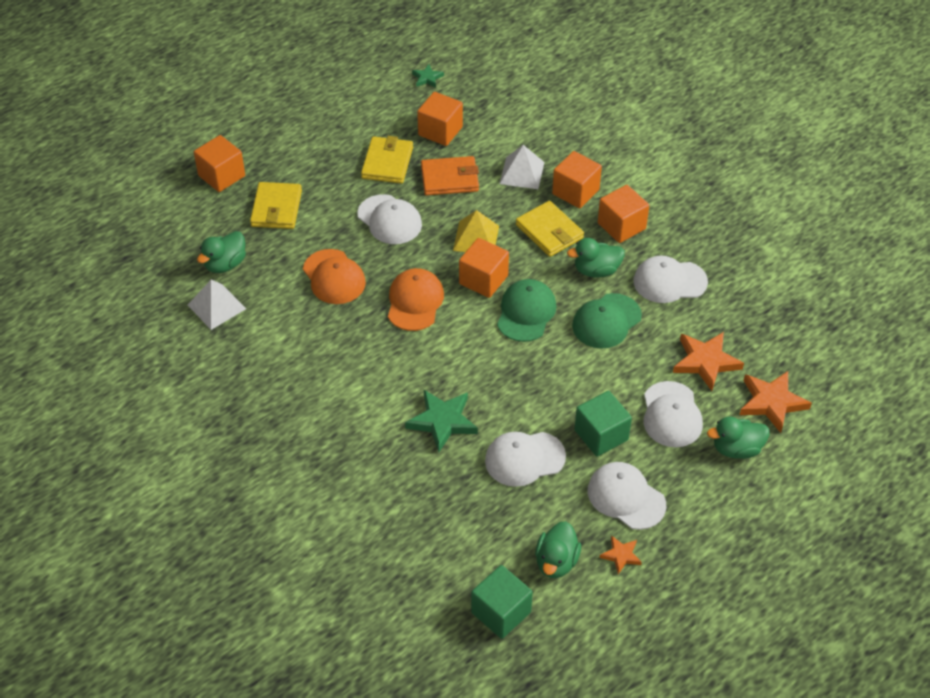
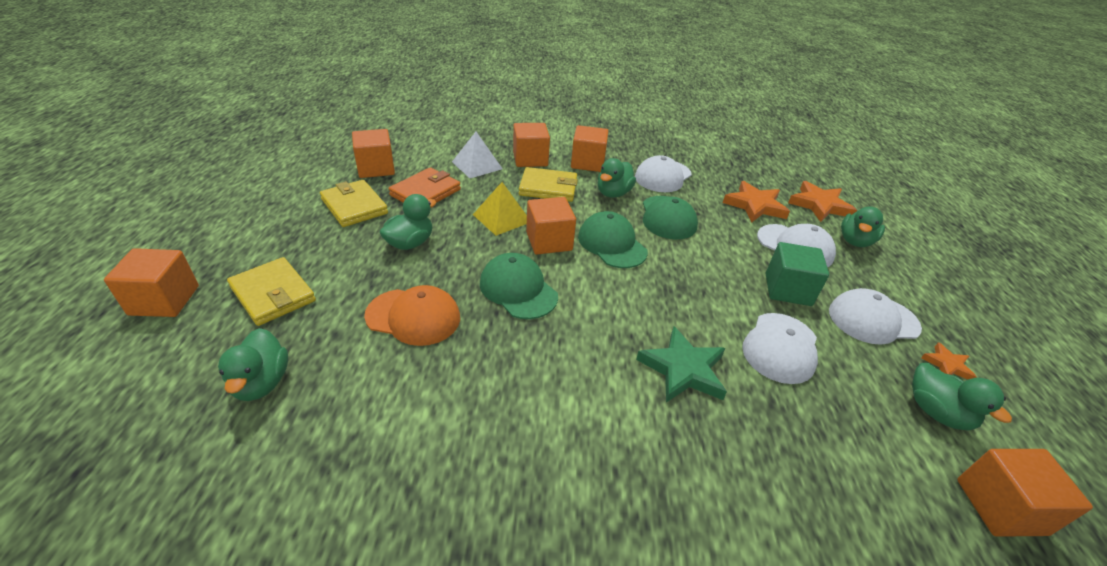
camera: 50 degrees left, 10 degrees down
(216, 306) = (299, 437): white pyramid -> none
(389, 220) = (410, 243): white cap -> green duck
(415, 302) = (518, 289): orange cap -> green cap
(427, 78) = (321, 143): green star -> none
(501, 612) = (1000, 506): green cube -> orange cube

